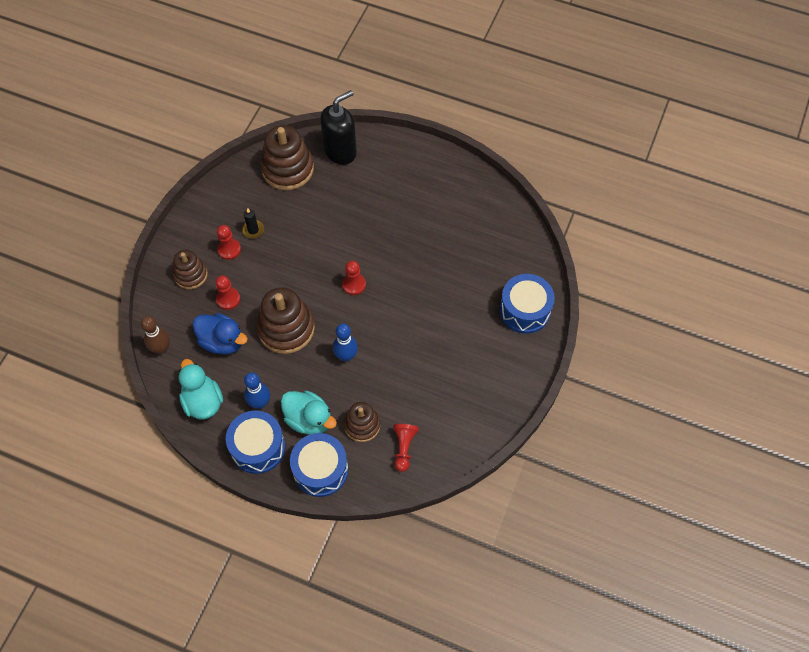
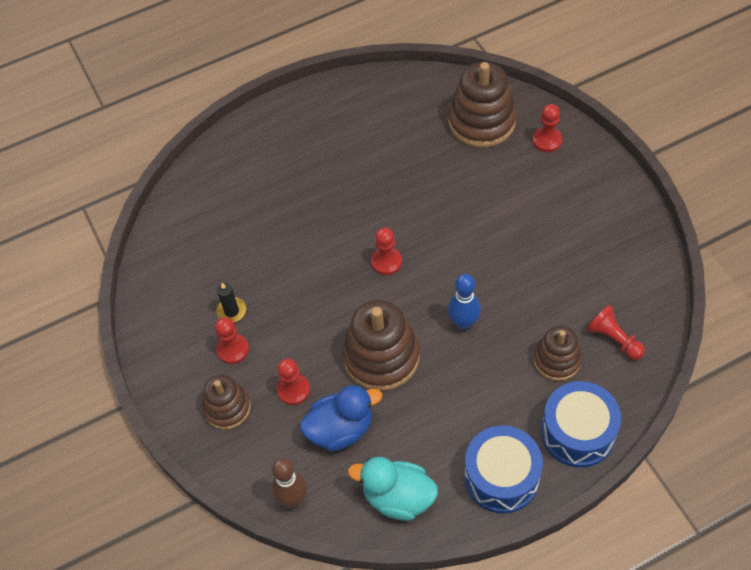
camera: 45 degrees left, 5 degrees down
(260, 403) = (449, 440): blue bowling pin -> none
(287, 169) = (190, 231): brown stacking toy -> brown stacking toy (481, 121)
(309, 419) = (509, 405): turquoise duck -> none
(340, 151) = (218, 172): black soap dispenser -> none
(524, 310) = (547, 140): blue drum -> red pawn

